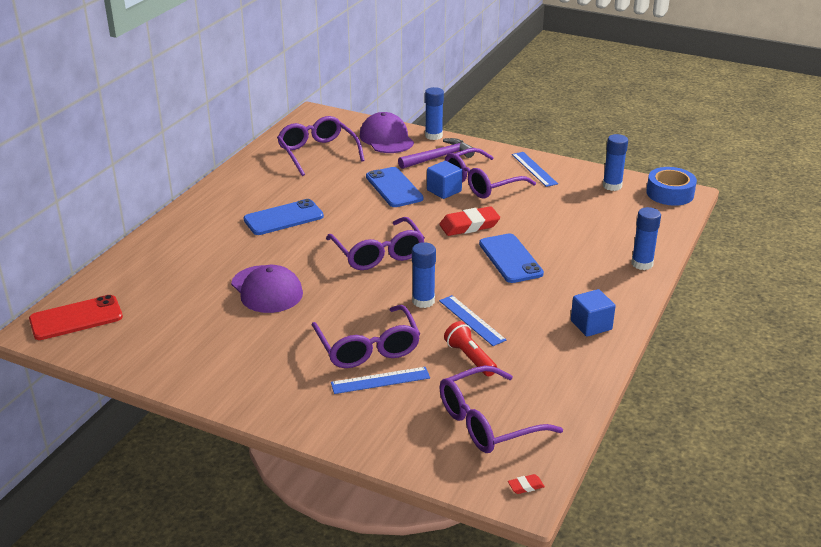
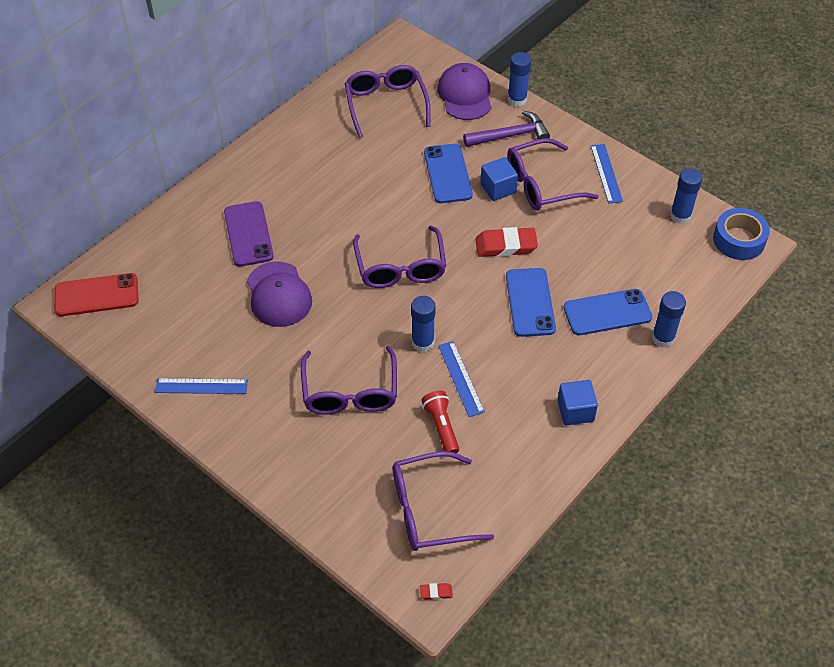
camera: 15 degrees right, 20 degrees up
(220, 252) = (248, 234): none -> purple phone
(283, 218) = (323, 197): blue phone -> blue phone (607, 312)
(380, 380) = (348, 436): blue ruler -> blue ruler (201, 386)

